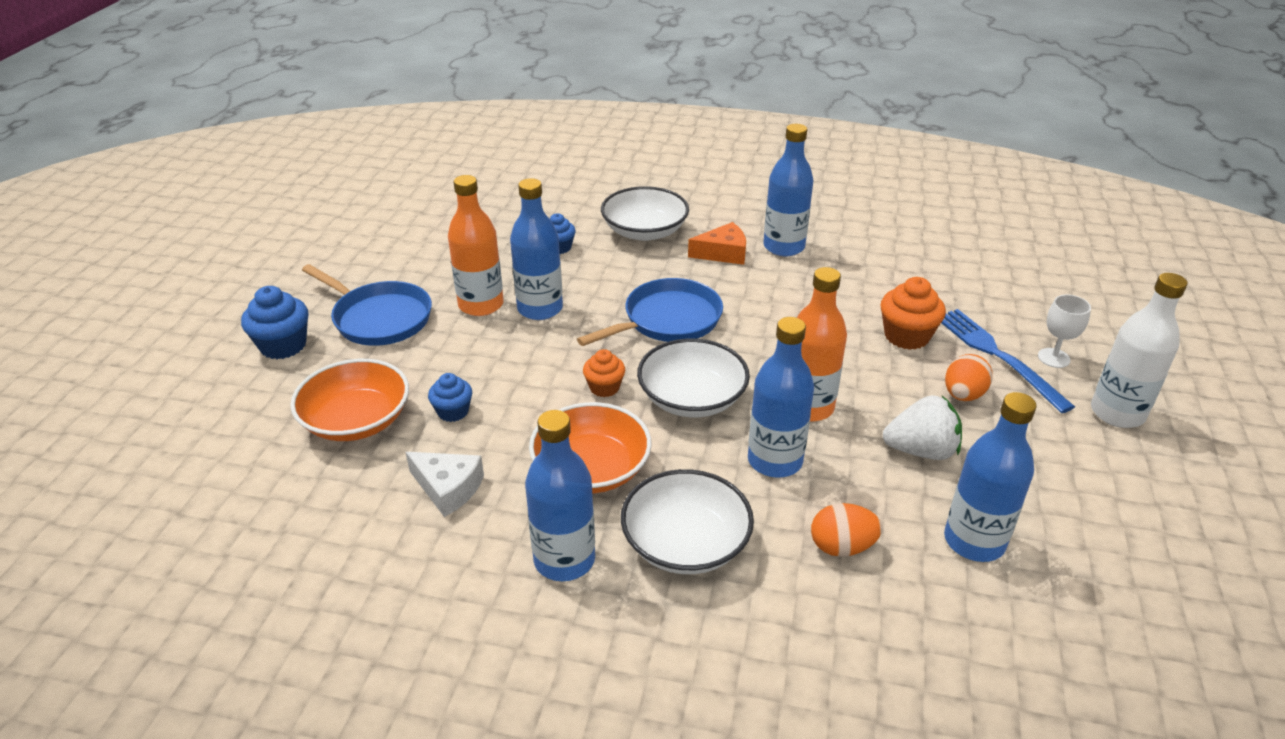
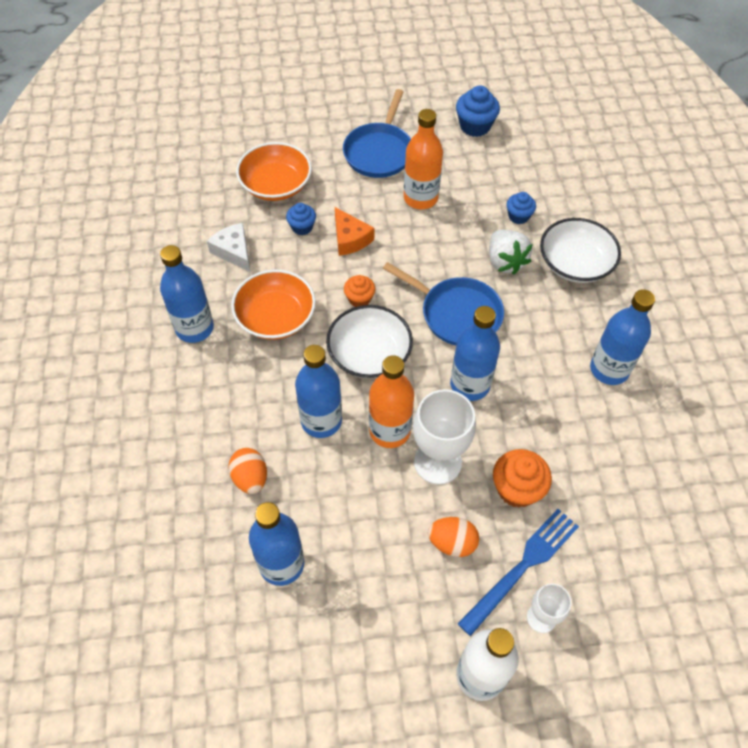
camera: 70 degrees right, 20 degrees up
(283, 345) = (330, 120): blue cupcake -> blue cupcake (475, 126)
(448, 488) = (234, 251): white cheese -> white cheese turned 135 degrees clockwise
(540, 309) = (432, 232): blue bottle -> blue bottle (470, 385)
(685, 543) = (226, 387): white bowl -> none
(723, 253) = (572, 327): orange cheese -> orange cheese (350, 239)
(860, 381) = (437, 462): none -> white goblet
(921, 451) = (368, 517): white strawberry -> white strawberry (505, 262)

